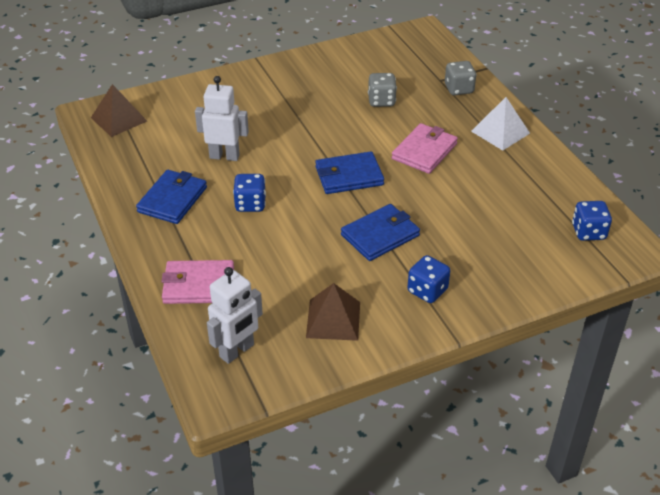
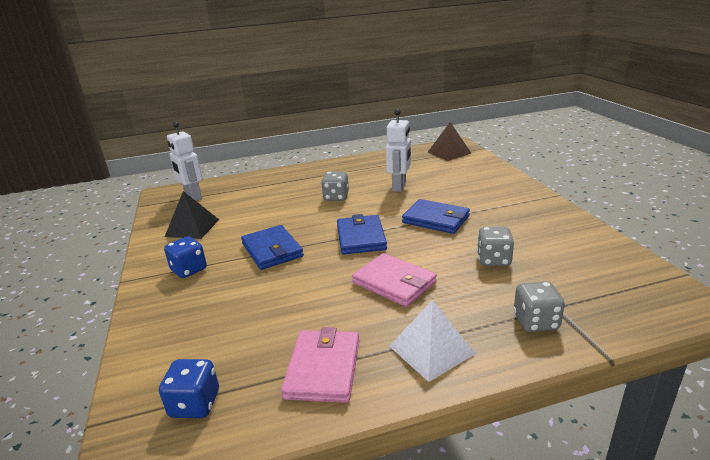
camera: 100 degrees right, 15 degrees down
(172, 199) = (351, 173): blue wallet -> blue wallet (436, 219)
(198, 285) = (260, 184): pink wallet -> pink wallet (323, 368)
(250, 204) = (336, 197): blue dice -> grey dice
(333, 319) = (192, 228): brown pyramid -> black pyramid

